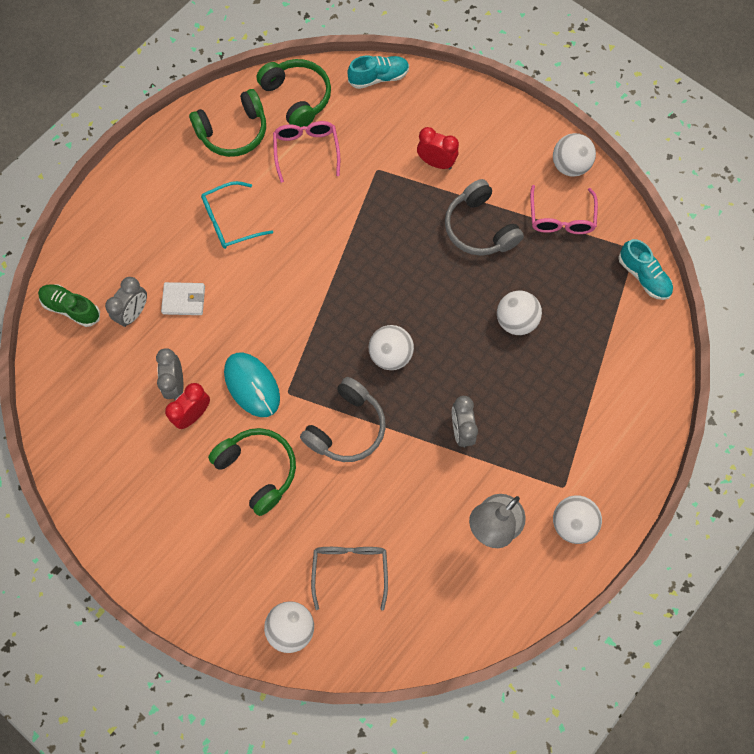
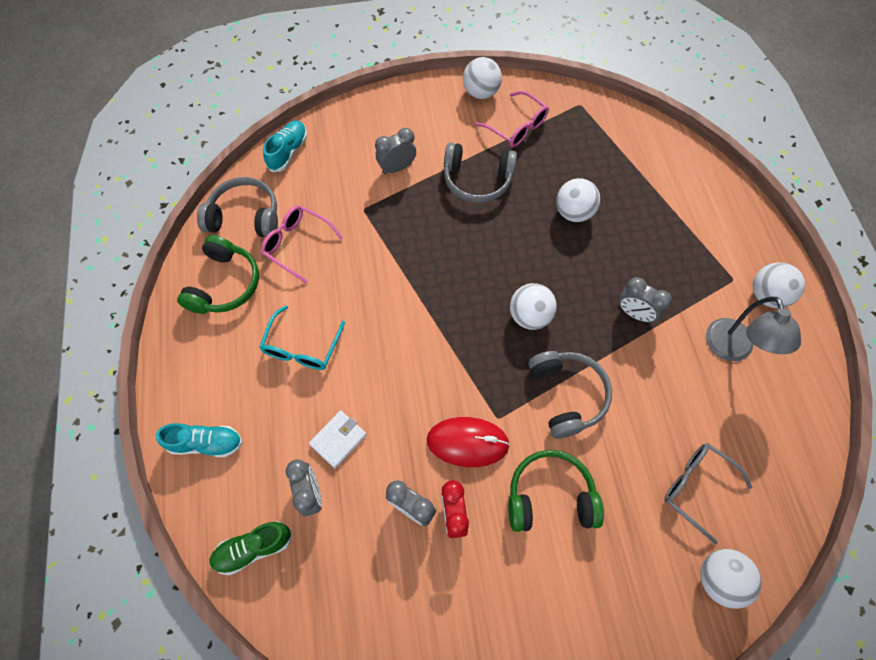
camera: 50 degrees left, 5 degrees down
(252, 385) = (467, 442): turquoise mouse -> red mouse
(297, 98) = (245, 217): green headphones -> grey headphones
(436, 163) = (397, 168): red clock -> grey clock
(643, 276) = (605, 114): turquoise shoe -> turquoise shoe (206, 443)

